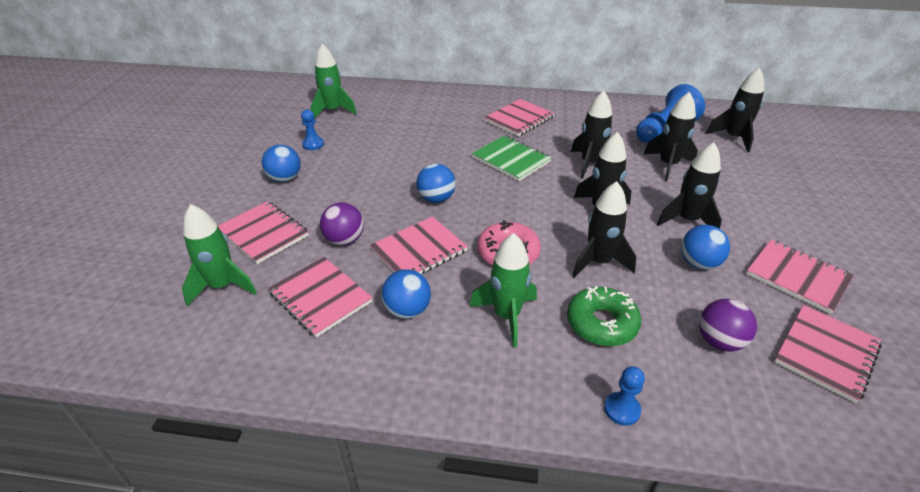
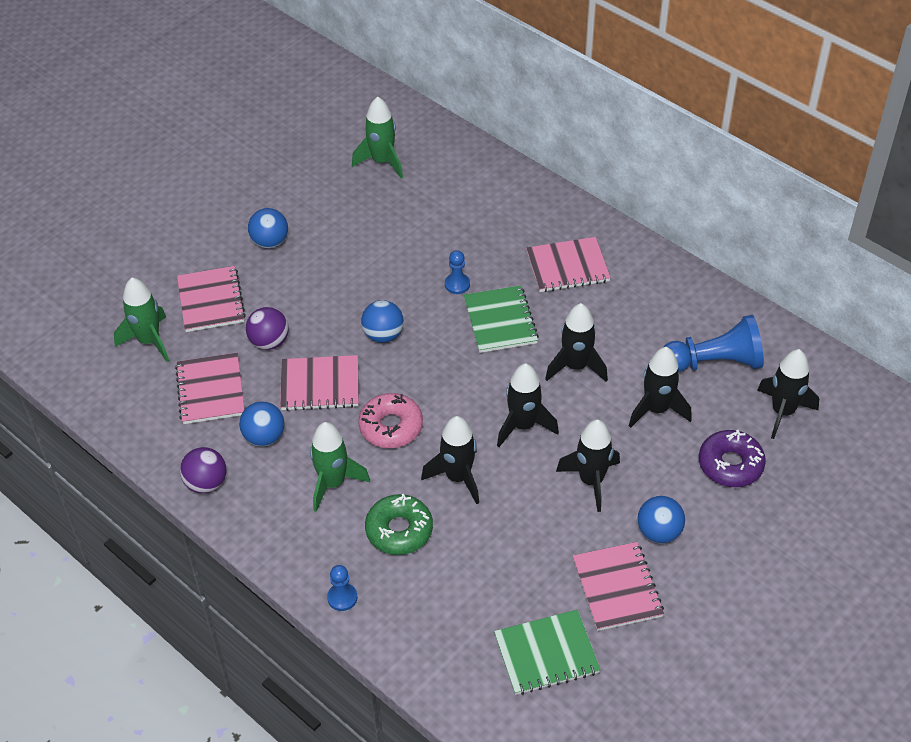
camera: 35 degrees right, 10 degrees up
(313, 144) = (326, 206): blue pawn -> blue pawn (457, 284)
(698, 263) = (544, 527): blue ball -> blue ball (659, 532)
(719, 341) = (473, 596): purple ball -> purple ball (206, 483)
(748, 174) = (730, 464): none -> purple donut
(825, 353) = (546, 654): pink notebook -> green notebook

